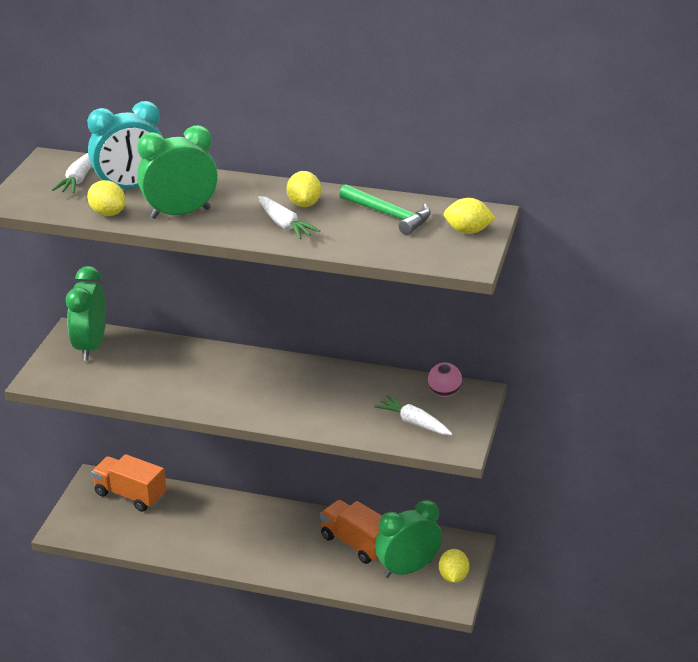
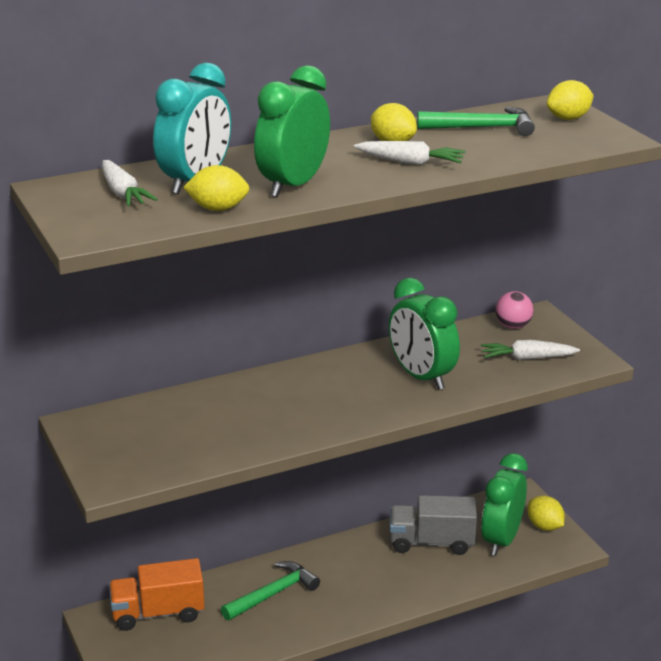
camera: 40 degrees left, 5 degrees down
(91, 347) = (119, 428): green clock -> green clock (421, 377)
(211, 521) = (273, 594): none -> green hammer
(356, 543) = (431, 542): orange truck -> grey truck

